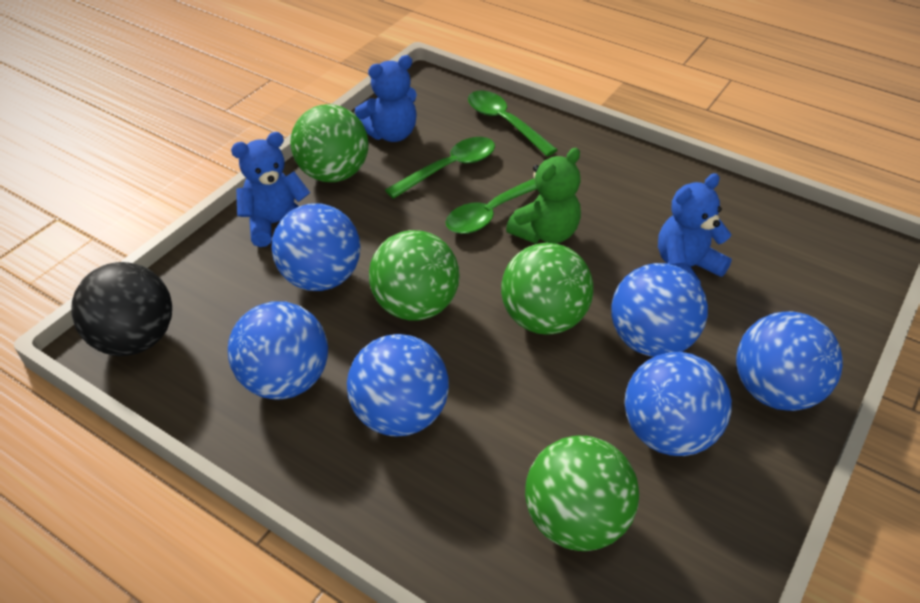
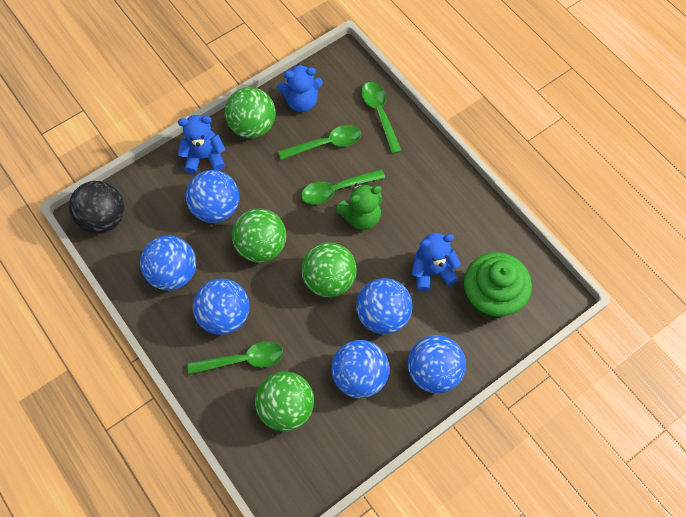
camera: 20 degrees right, 20 degrees up
(462, 471) = (242, 360): none -> green spoon
(787, 274) = (491, 297): none -> green cupcake

